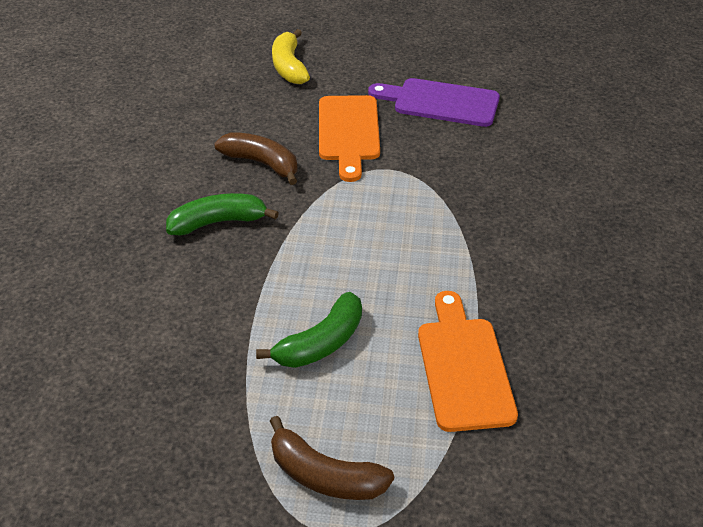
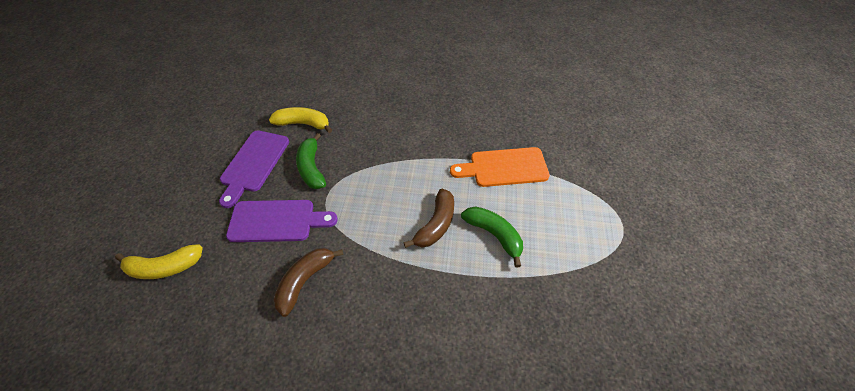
camera: 90 degrees left, 10 degrees up
(218, 222) = (375, 308): green banana -> green banana (312, 168)
(324, 475) = (589, 231): brown banana -> brown banana (436, 224)
(348, 132) = (276, 221): orange cutting board -> purple cutting board
(524, 135) = (303, 124): none -> yellow banana

